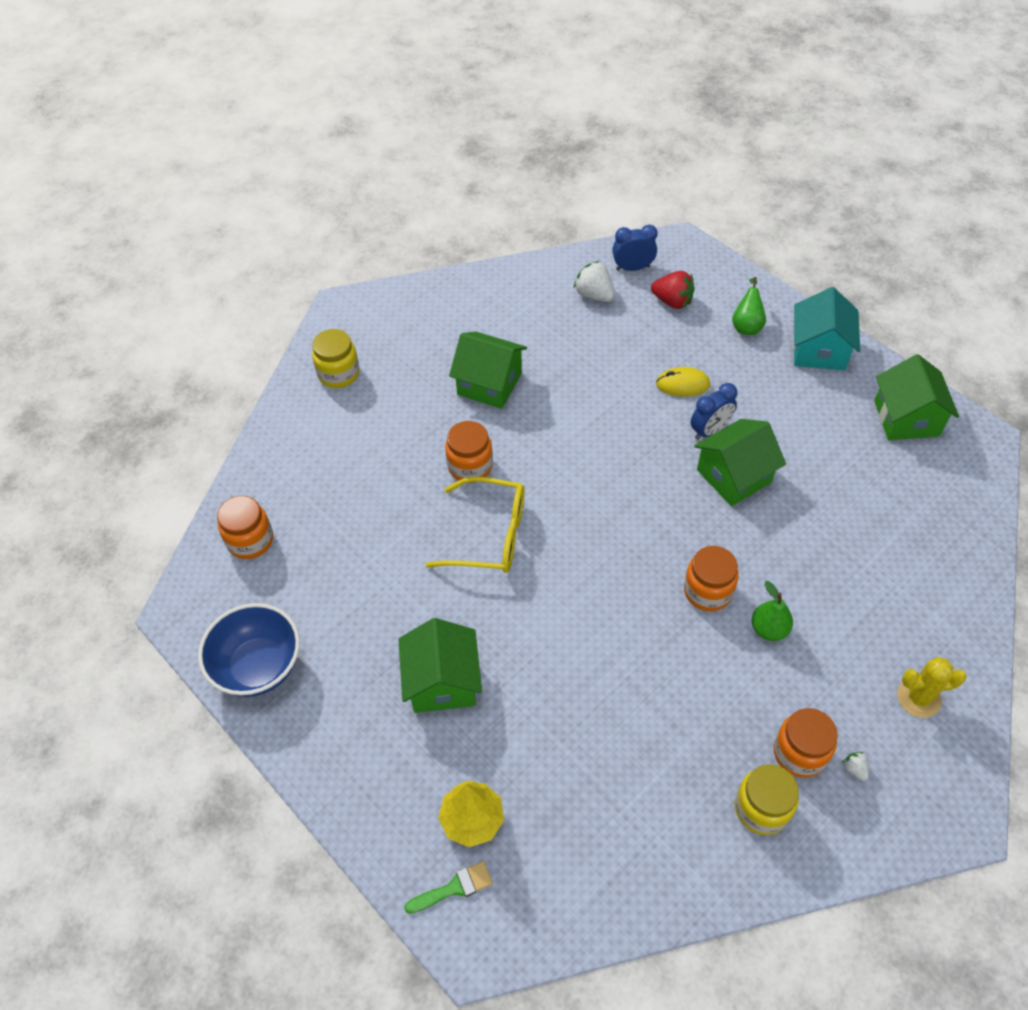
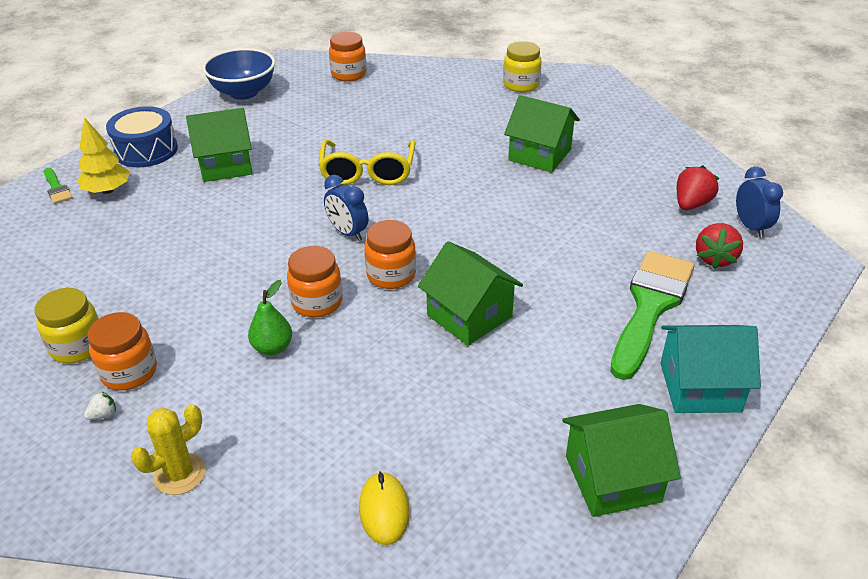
camera: 80 degrees right, 15 degrees down
(383, 781) = (146, 150): none -> blue drum
(470, 466) = (440, 155): orange jar -> orange jar (391, 275)
(489, 384) = (539, 155): green house -> green house turned 75 degrees counterclockwise
(594, 295) = (691, 204): white strawberry -> red strawberry
(682, 384) = (589, 272): yellow mouse -> yellow mouse (384, 510)
(710, 430) = (529, 295): blue clock -> blue clock (348, 233)
(729, 355) = (650, 306): none -> green brush
(746, 325) = (708, 319): green pear -> none
(918, 698) = (180, 474): yellow cactus -> yellow cactus turned 60 degrees clockwise

